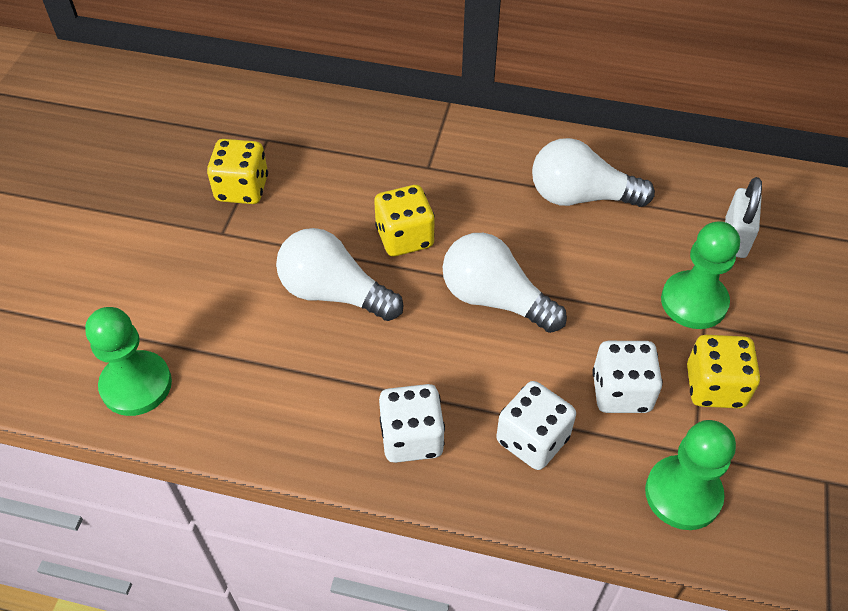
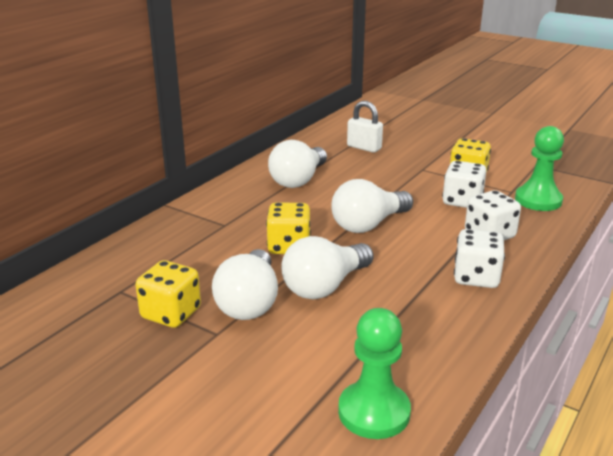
camera: 70 degrees left, 25 degrees down
(280, 240) = (249, 302): none -> white light bulb
(694, 302) = (404, 168): green pawn -> none

